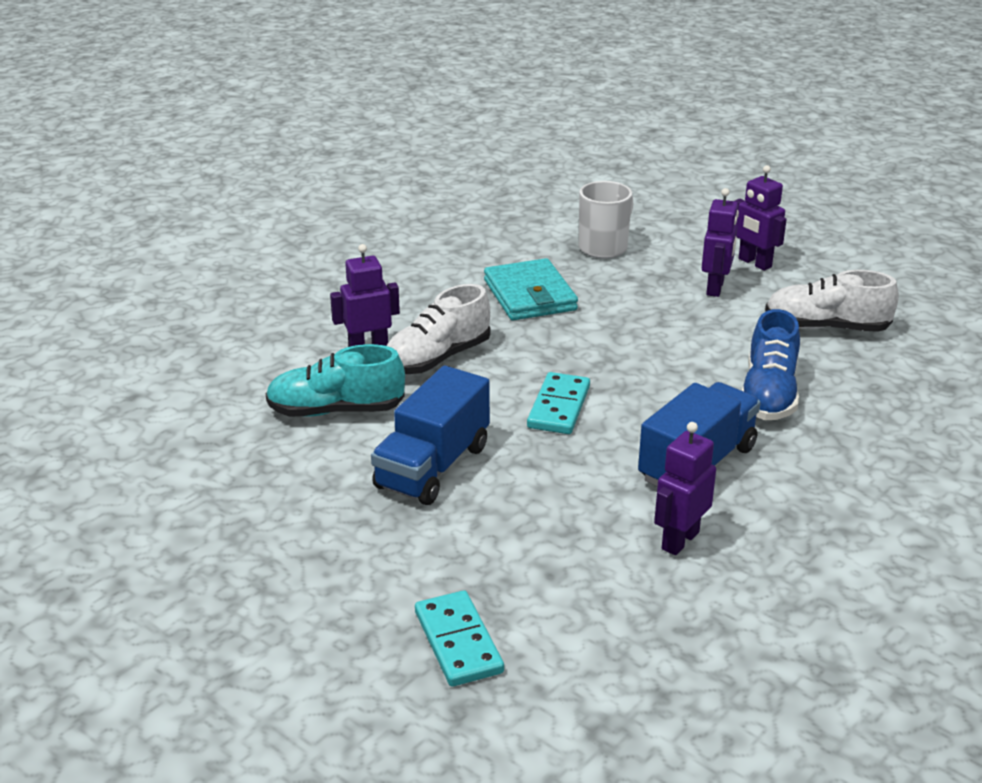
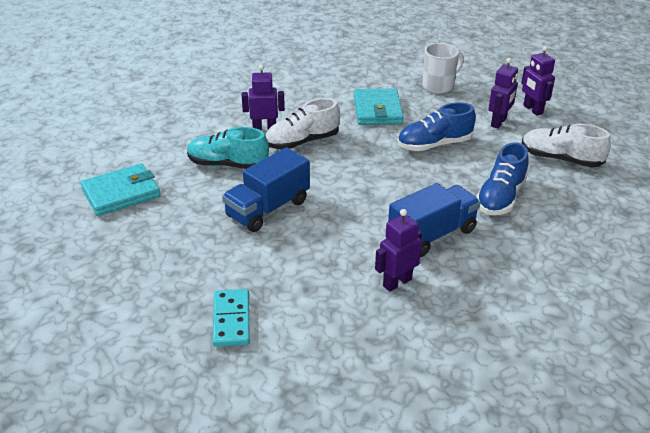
camera: 15 degrees right, 5 degrees up
(181, 482) = (121, 193): none -> turquoise wallet
(558, 407) = (361, 184): turquoise domino -> none
(638, 333) = (434, 145): none -> blue shoe

